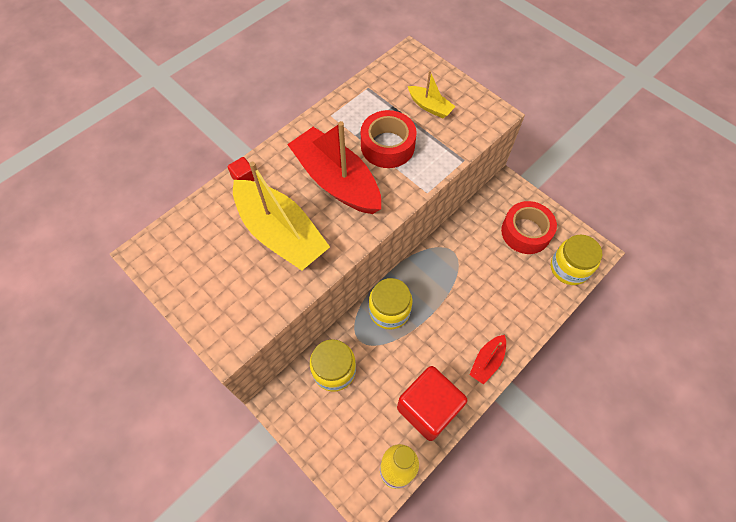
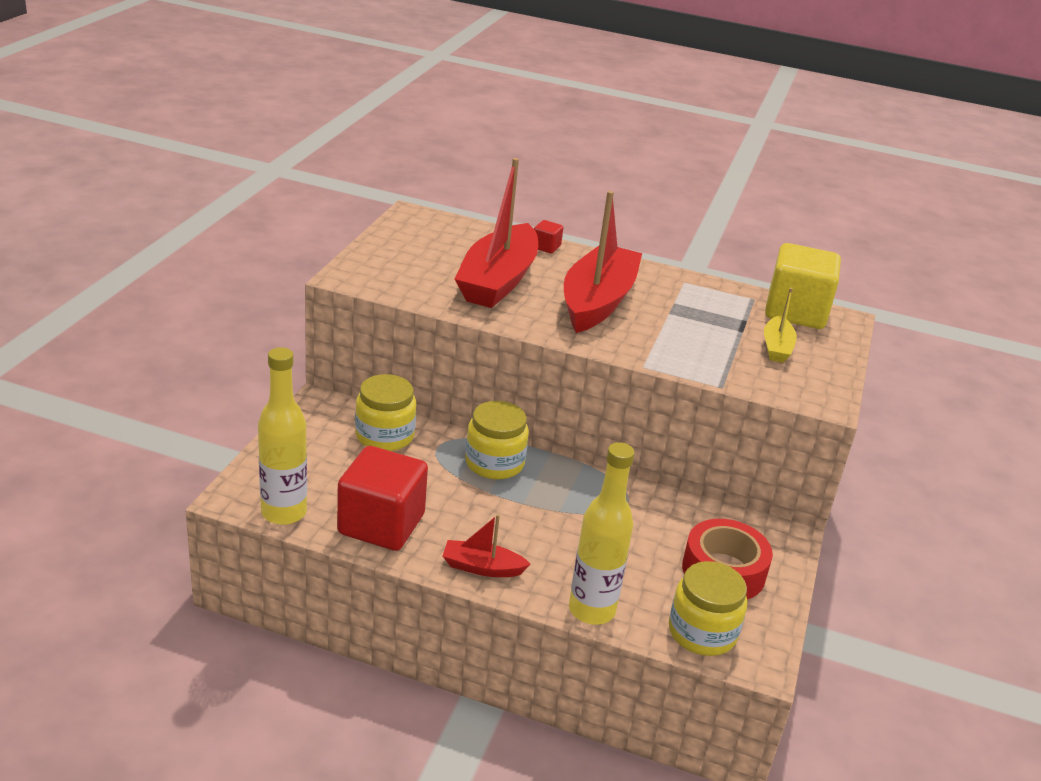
camera: 60 degrees right, 30 degrees down
(281, 233) = (498, 281): yellow boat -> red boat
(387, 146) = (682, 327): red tape -> none
(392, 74) = (795, 312): none -> yellow cube
(539, 316) = (591, 610): none -> yellow bottle

